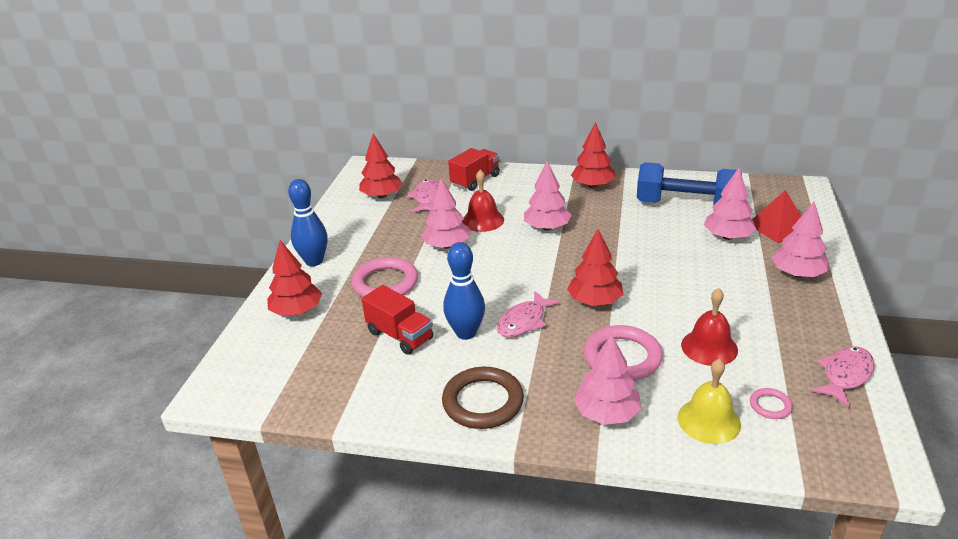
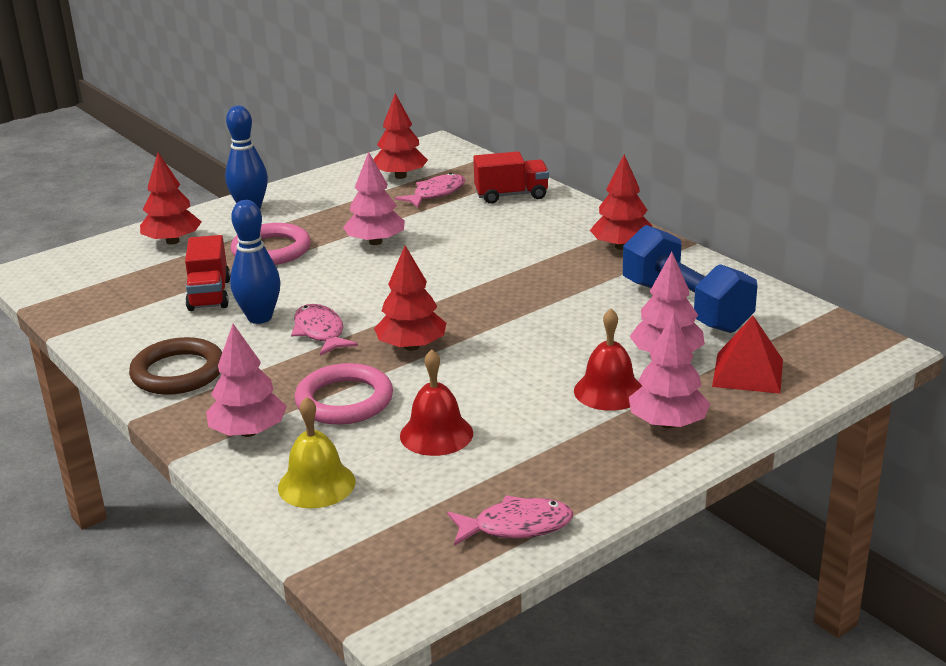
camera: 40 degrees right, 5 degrees down
(483, 220) = (448, 234): red bell -> red bell (609, 391)
(524, 321) = (320, 332): pink fish -> pink fish turned 75 degrees clockwise
(547, 227) = (495, 265): pink tree -> none
(770, 406) = (392, 506): pink ring -> none

